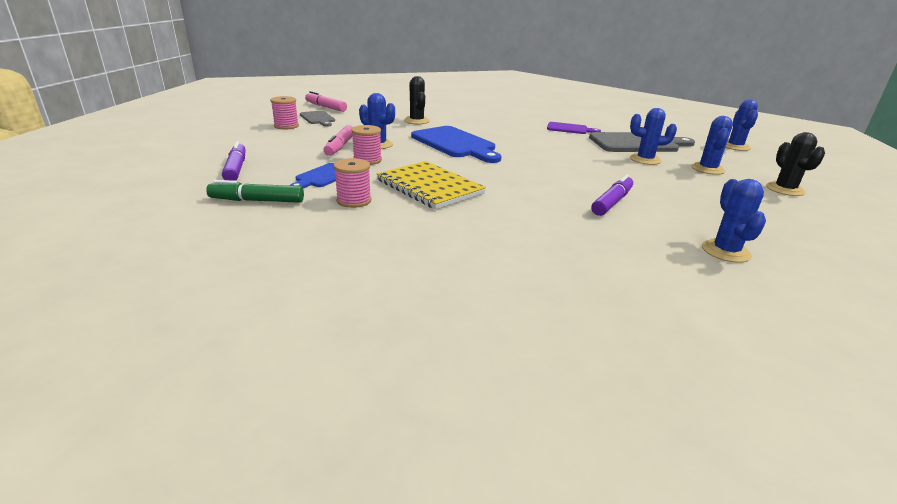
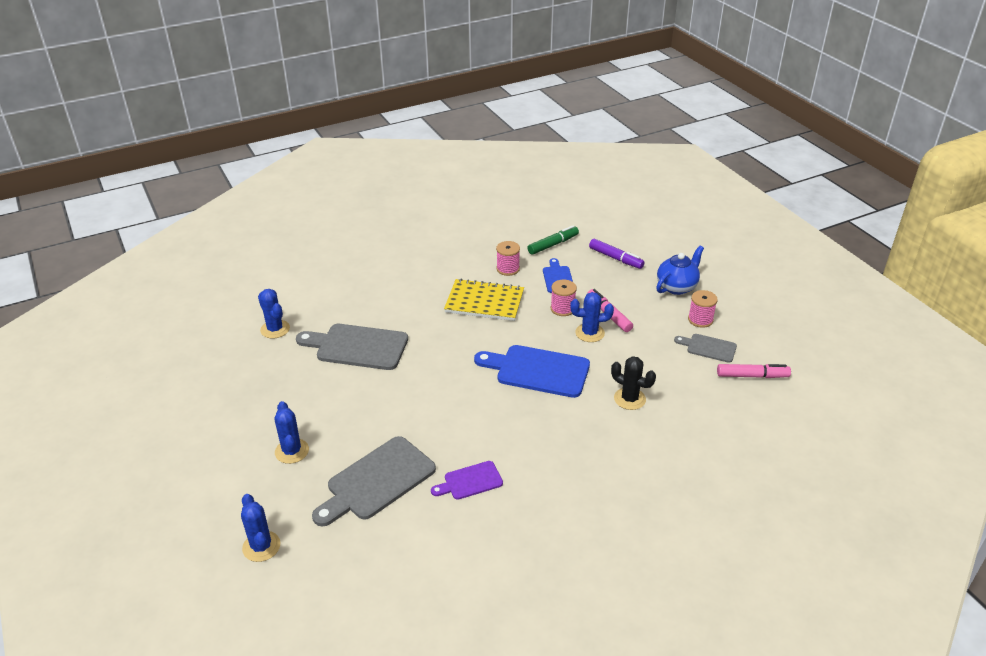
camera: 145 degrees right, 10 degrees up
(249, 140) = (677, 287): none -> blue teapot
(612, 202) = (357, 347): purple marker -> grey cutting board
(645, 160) = (356, 439): blue cactus -> none
(785, 189) = (220, 444): black cactus -> none

